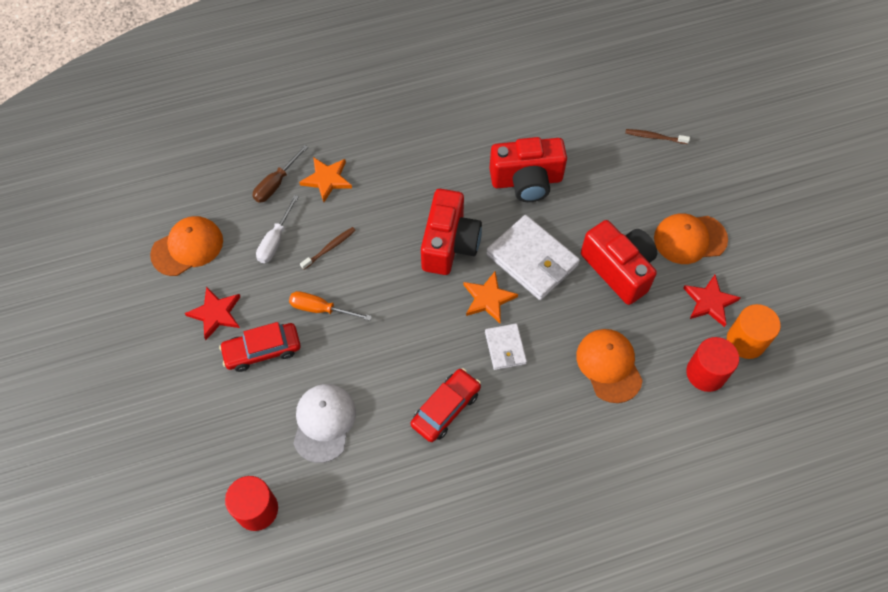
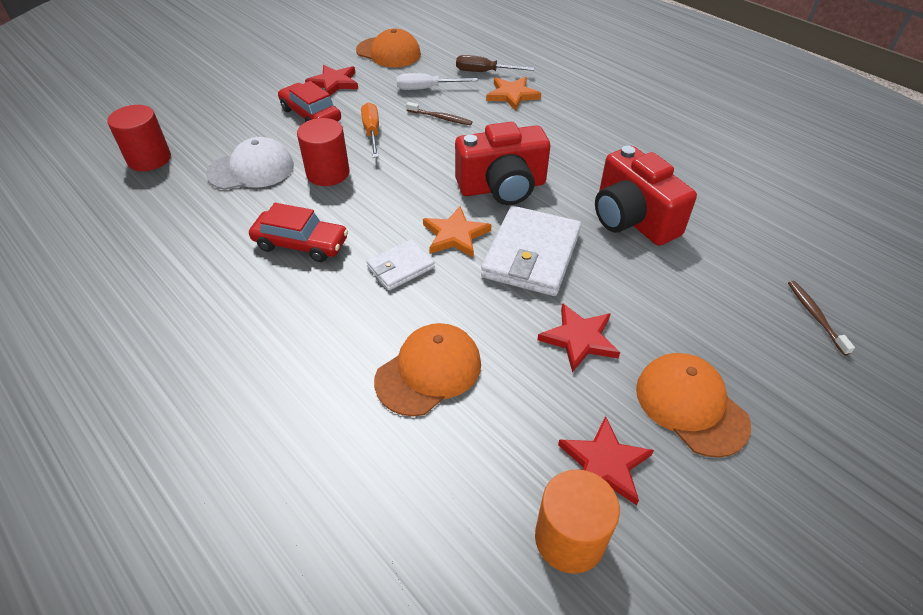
camera: 65 degrees right, 15 degrees down
(619, 269) = (579, 339): red camera -> red star
(706, 373) = (479, 495): red cylinder -> red cylinder (328, 173)

